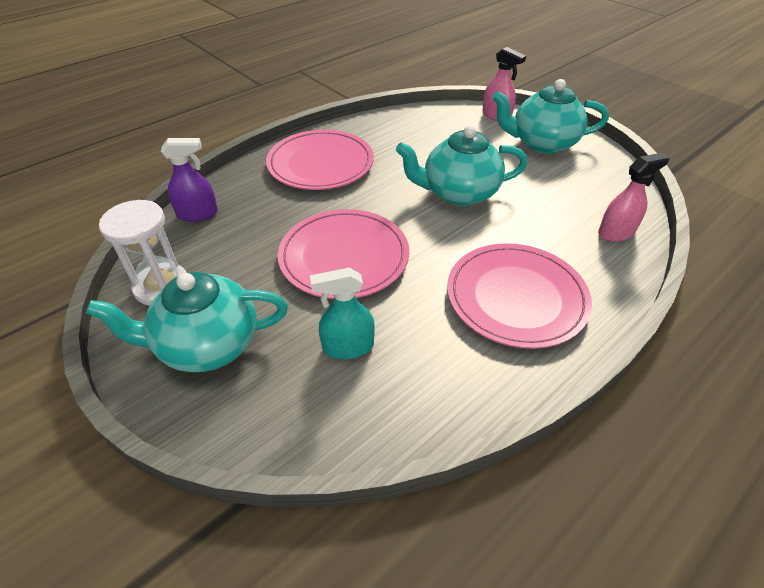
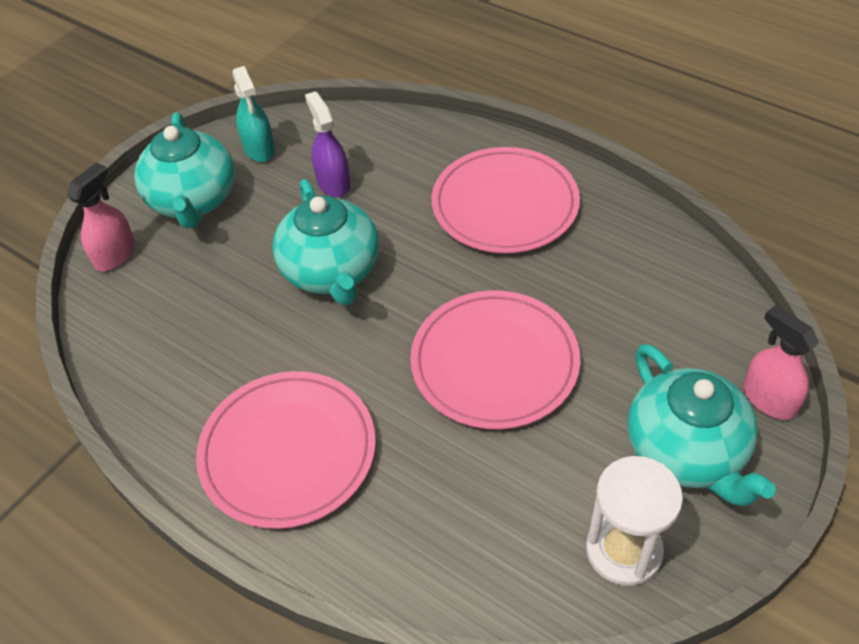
camera: 100 degrees left, 5 degrees up
(198, 214) = (461, 579): purple spray bottle -> purple spray bottle (333, 183)
(347, 347) = (628, 323): turquoise spray bottle -> turquoise spray bottle (259, 149)
(616, 232) = (375, 136): pink spray bottle -> pink spray bottle (768, 399)

